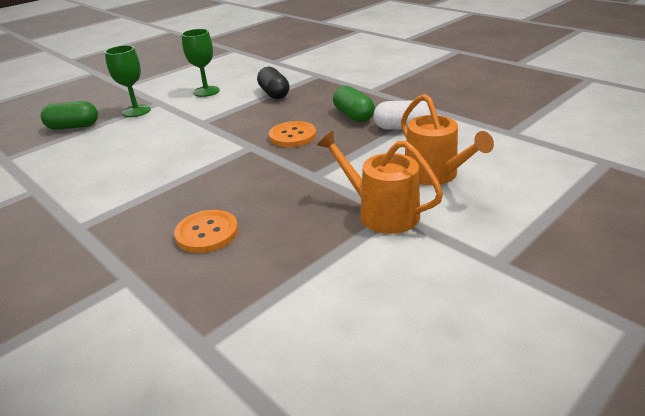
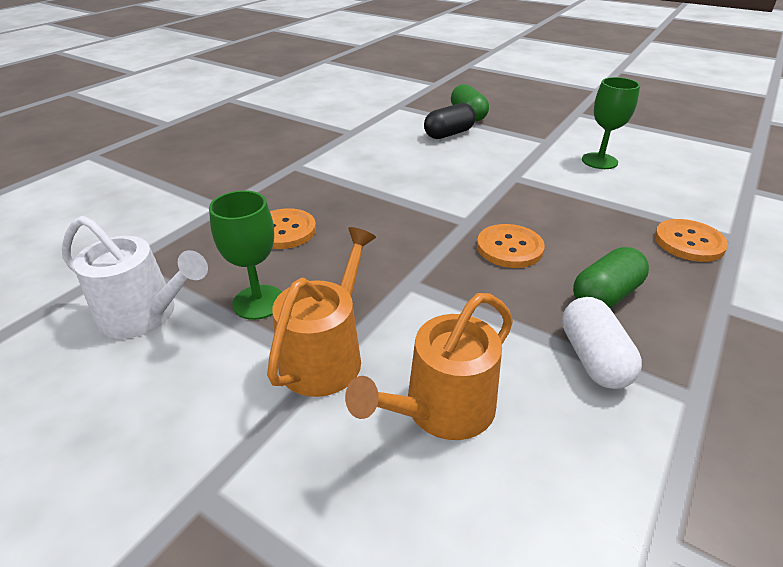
camera: 75 degrees right, 5 degrees up
(136, 111) = (519, 134): green goblet -> green goblet (258, 302)
(274, 94) = (631, 210): black capsule -> black capsule (449, 134)
(303, 315) = (145, 315): none -> white watering can
(315, 86) = (689, 242): none -> orange button

